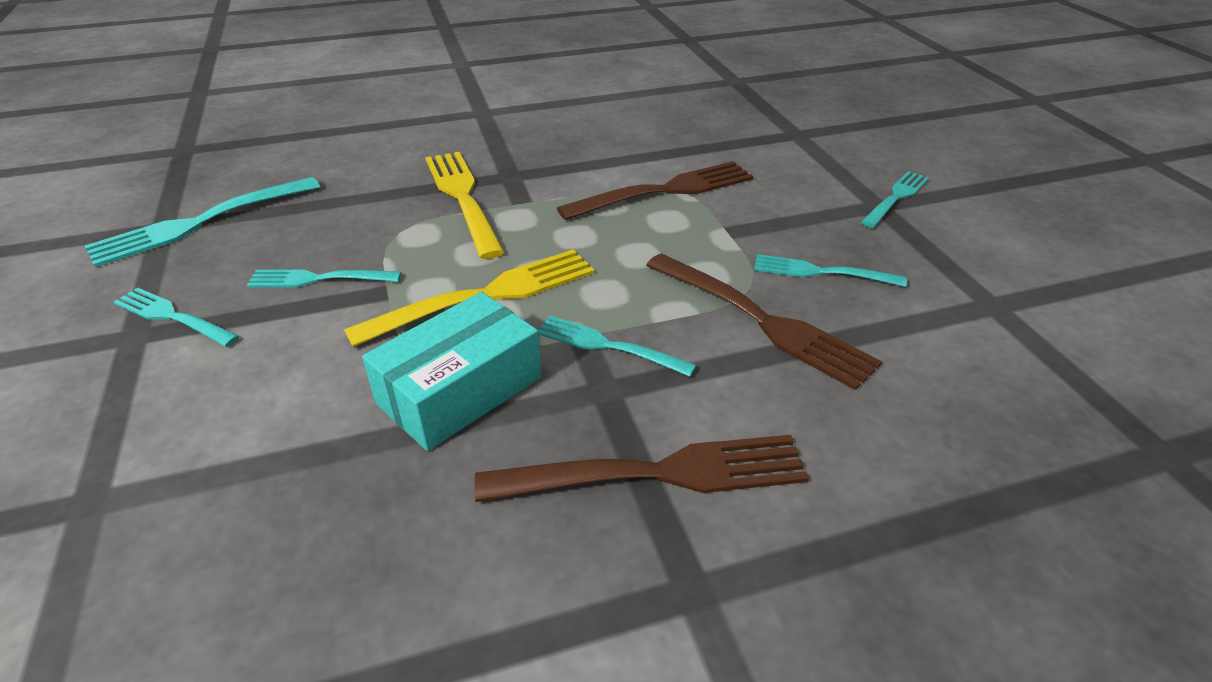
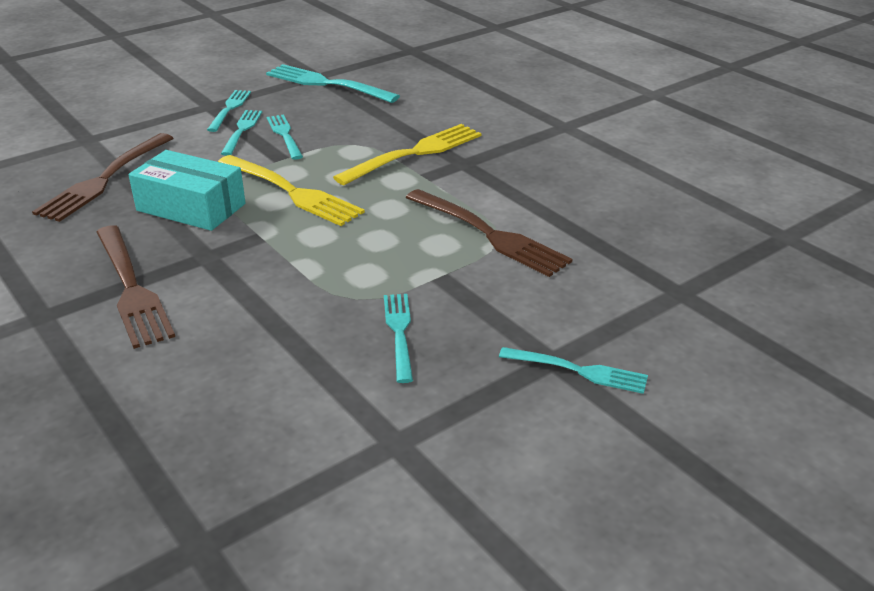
camera: 70 degrees right, 5 degrees down
(608, 346) = (253, 248): turquoise fork -> turquoise fork (242, 130)
(762, 320) = (311, 309): brown fork -> brown fork (104, 179)

